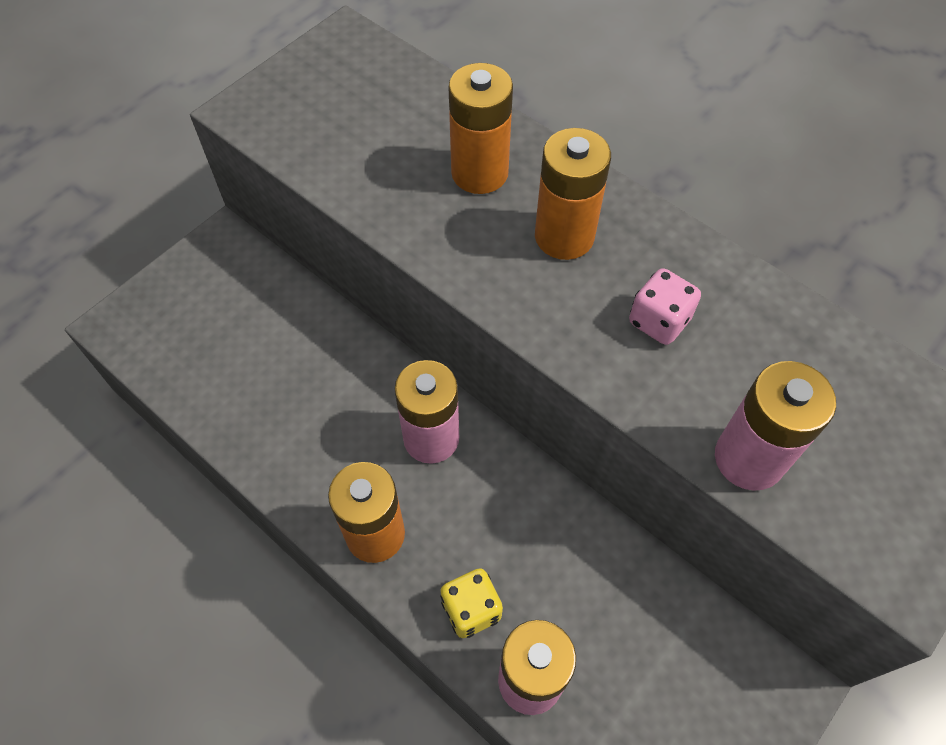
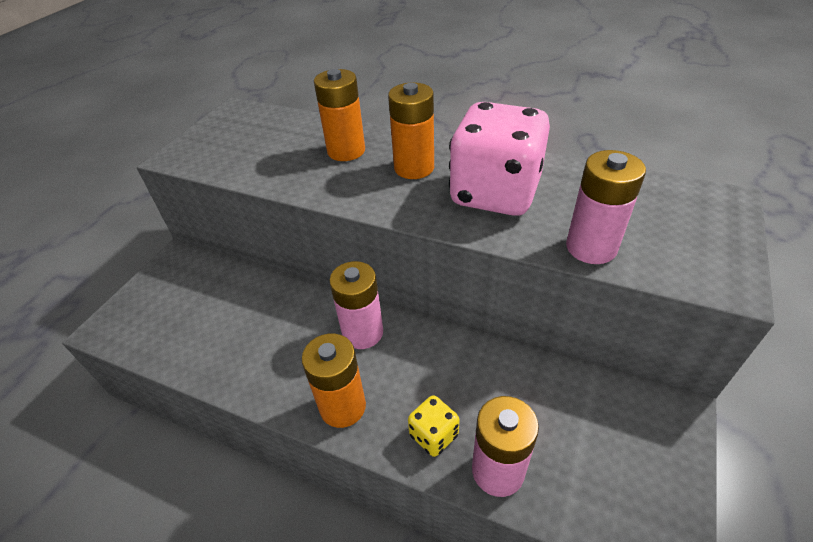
camera: 15 degrees left, 15 degrees down
(659, 321) = (495, 193): pink dice -> pink dice, size x2.28

